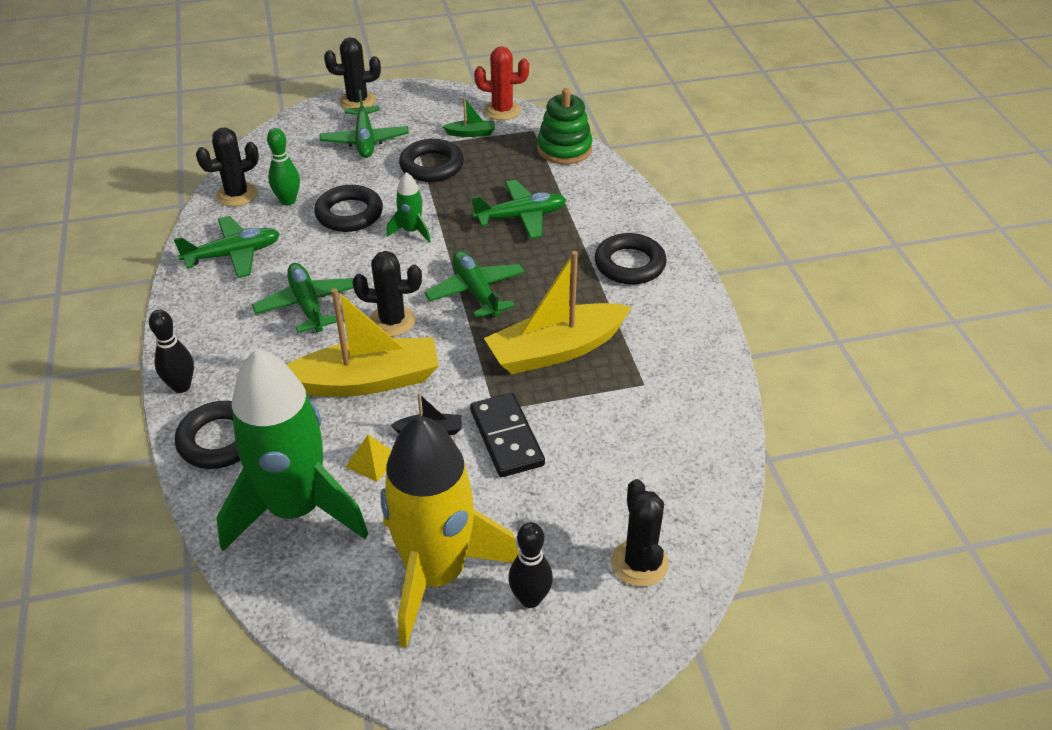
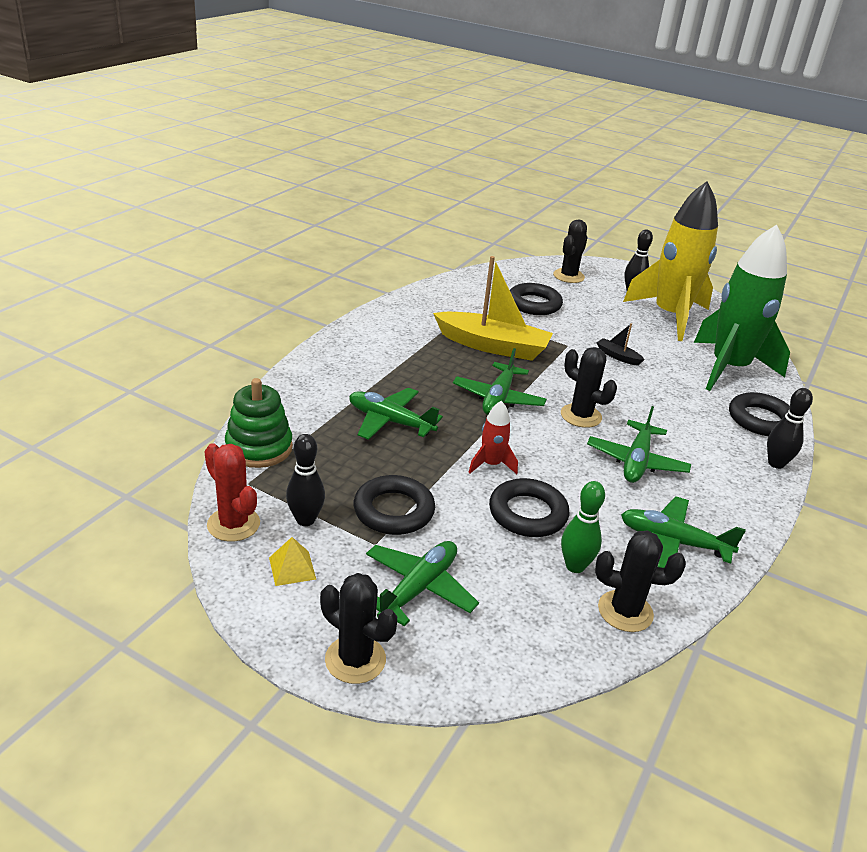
camera: 140 degrees left, 10 degrees down
(366, 381) = (633, 396): yellow boat -> none
(372, 461) = (666, 363): yellow pyramid -> yellow pyramid (292, 568)
(411, 231) = (491, 464): green rocket -> red rocket
(471, 133) = (305, 520): green boat -> black bowling pin
(507, 438) = (576, 333): black domino -> none
(629, 264) = (372, 353): black ring -> black ring (534, 304)

